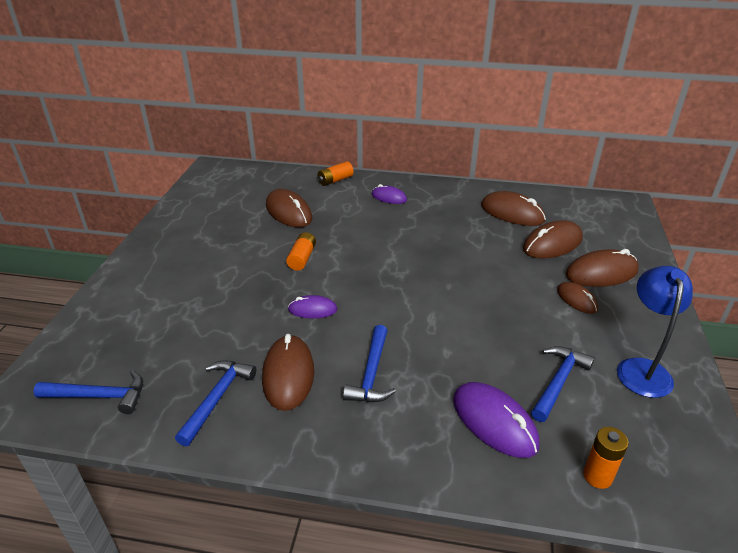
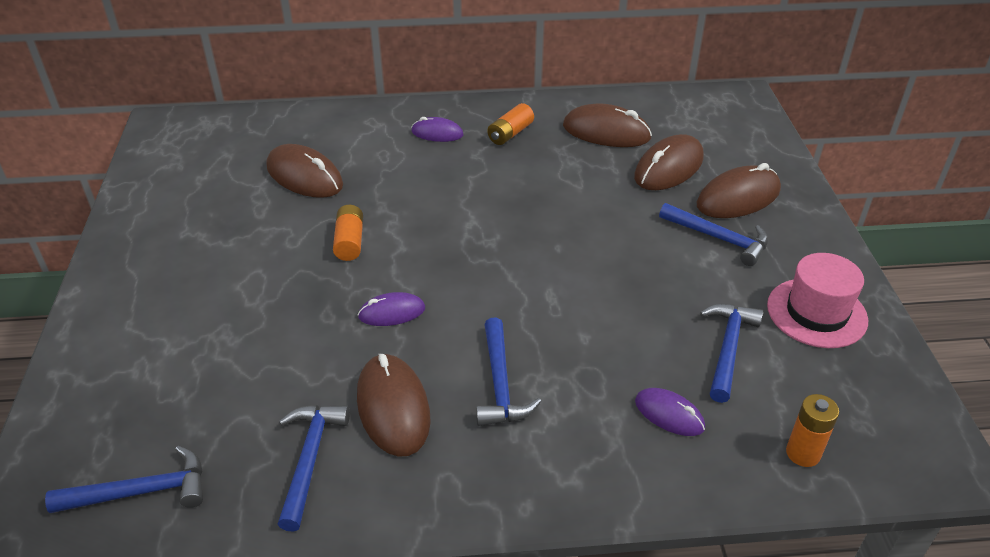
camera: 15 degrees left, 5 degrees up
(335, 180) = (353, 118): orange battery -> orange battery (510, 134)
(494, 422) = (669, 414): purple mouse -> purple mouse, size x0.59
(576, 300) = (719, 238): brown mouse -> blue hammer
(642, 369) = (816, 313): blue lamp -> pink hat

